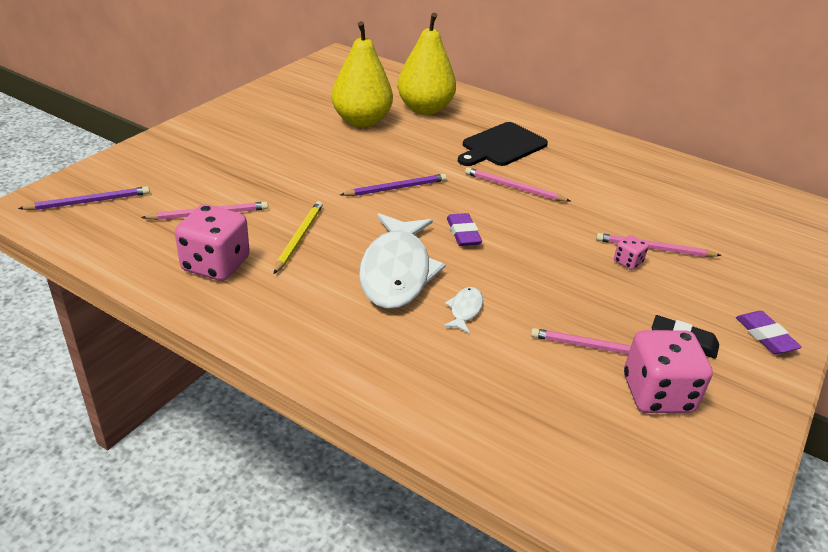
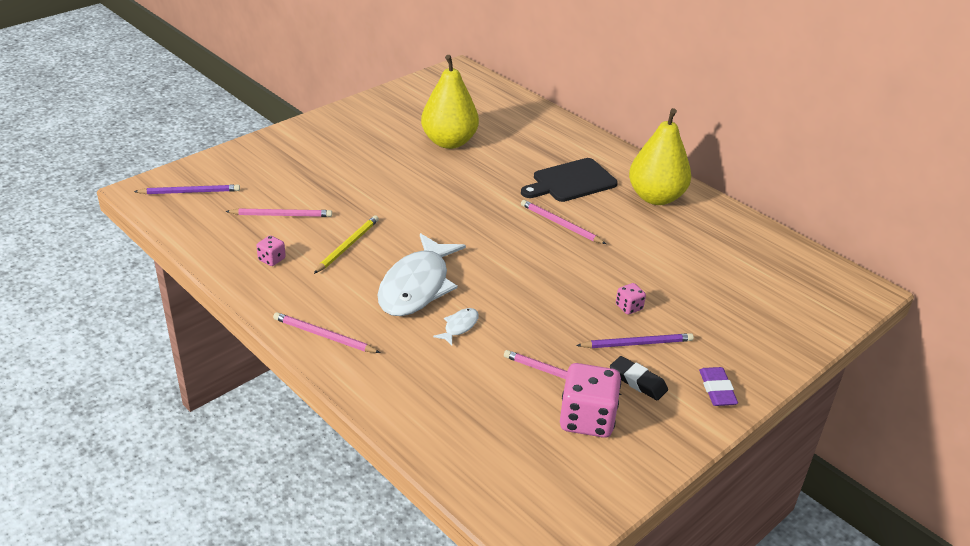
camera: 15 degrees right, 0 degrees up
(216, 264) = (272, 259): pink dice -> pink dice, size x0.47
(395, 188) = (451, 211): purple pencil -> purple pencil (636, 343)
(424, 109) = (515, 135): yellow pear -> yellow pear (656, 197)
(463, 233) = (491, 261): purple eraser -> none
(654, 249) = (662, 299): pink pencil -> pink pencil (324, 336)

